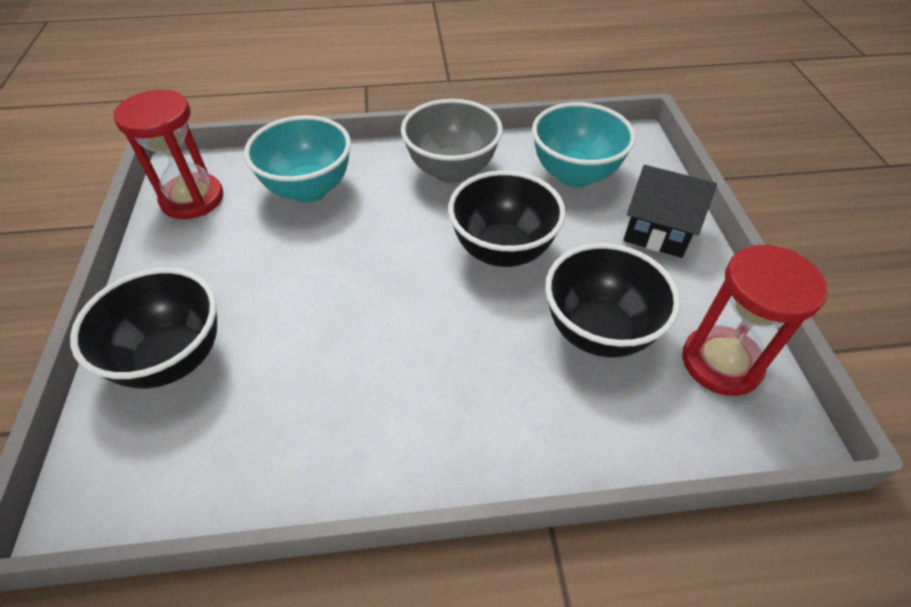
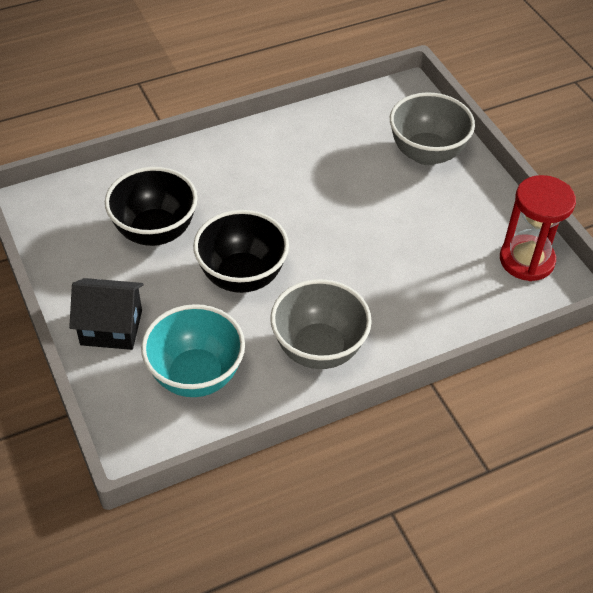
camera: 160 degrees right, 0 degrees up
(172, 359) = (426, 153): black bowl -> grey bowl
(308, 189) = (437, 294): turquoise bowl -> none
(721, 363) = (68, 231): red hourglass -> none

